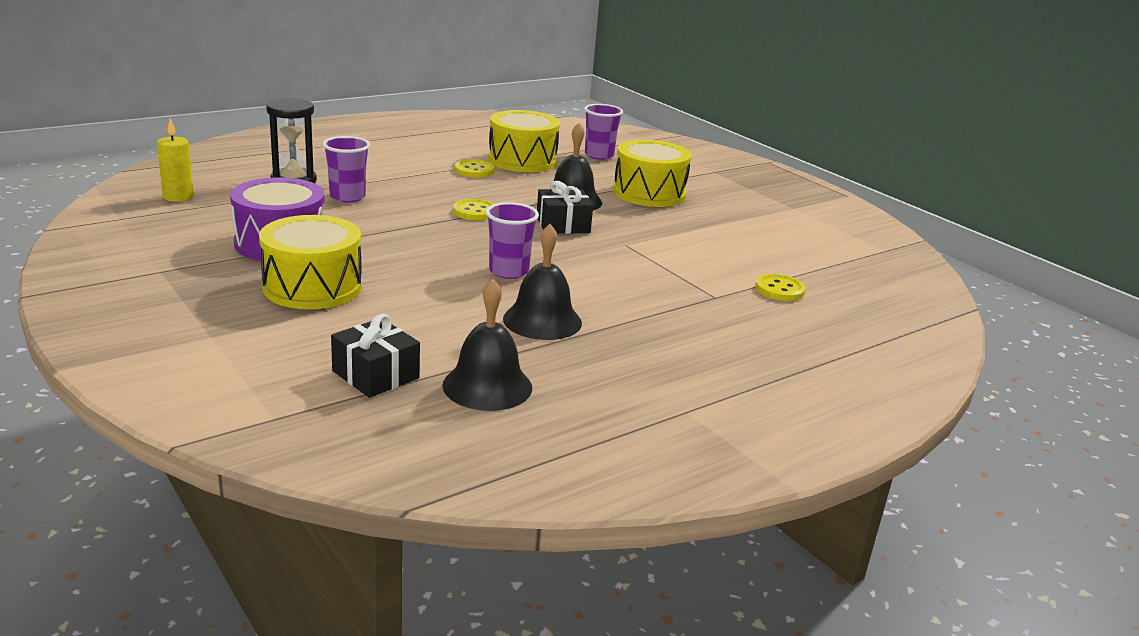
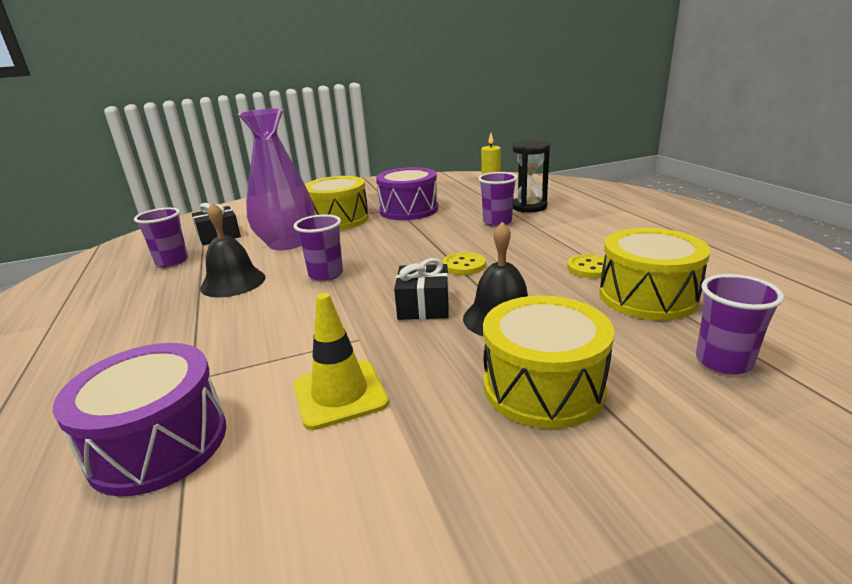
camera: 110 degrees right, 0 degrees up
(412, 310) = (287, 243): none -> purple vase
(487, 386) = (172, 262): black bell -> purple cup
(694, 243) = (340, 394): none -> yellow traffic cone
(779, 290) = (159, 443): yellow button -> purple drum

